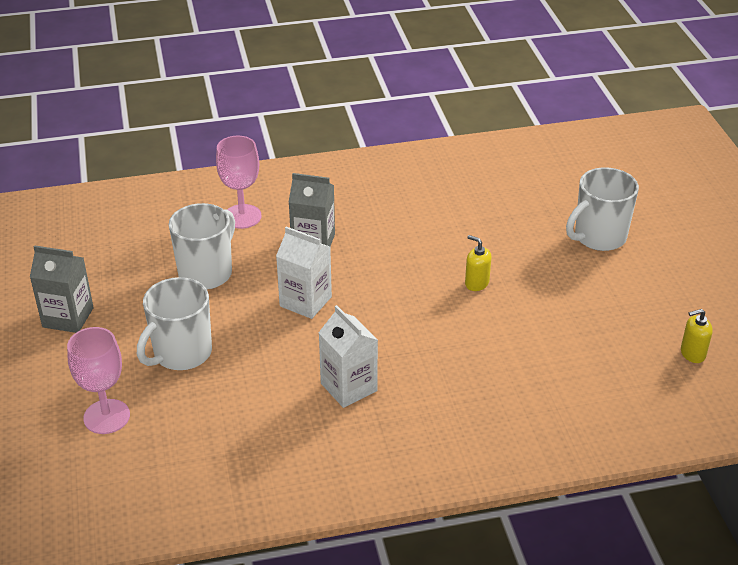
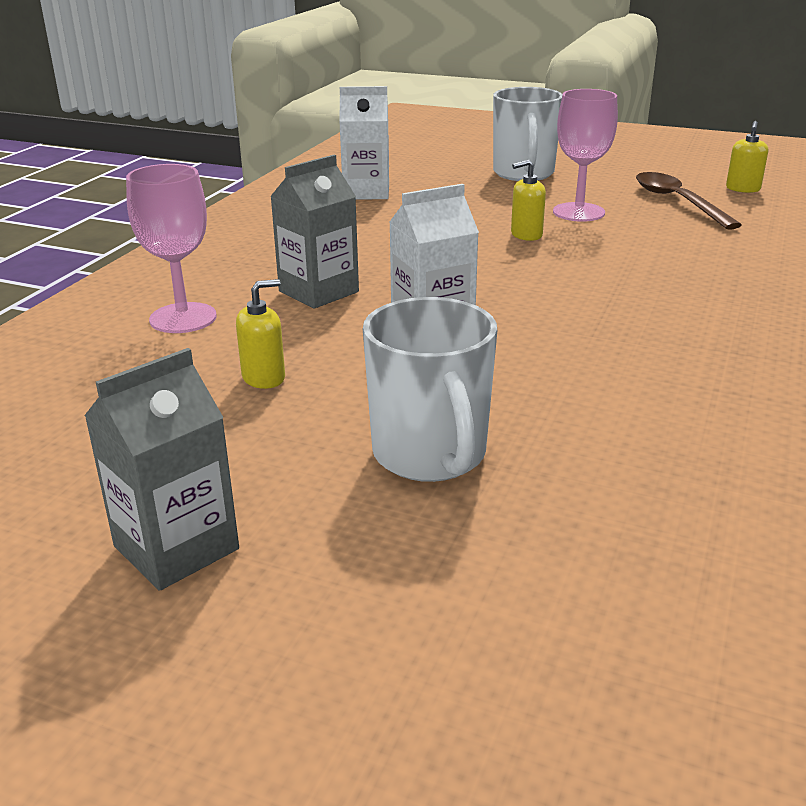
camera: 55 degrees left, 10 degrees down
(106, 416) = (522, 587): pink goblet -> pink goblet (578, 212)
(206, 273) = (264, 378): white mug -> yellow soap dispenser
(348, 387) = (645, 350): white carton -> white carton (366, 192)
(621, 329) = (678, 202): none -> brown spoon

